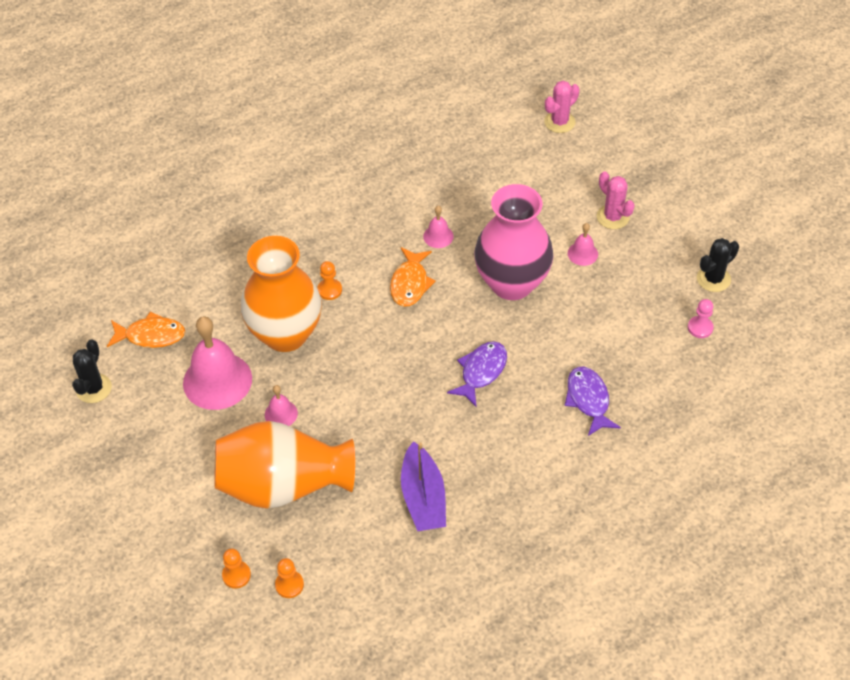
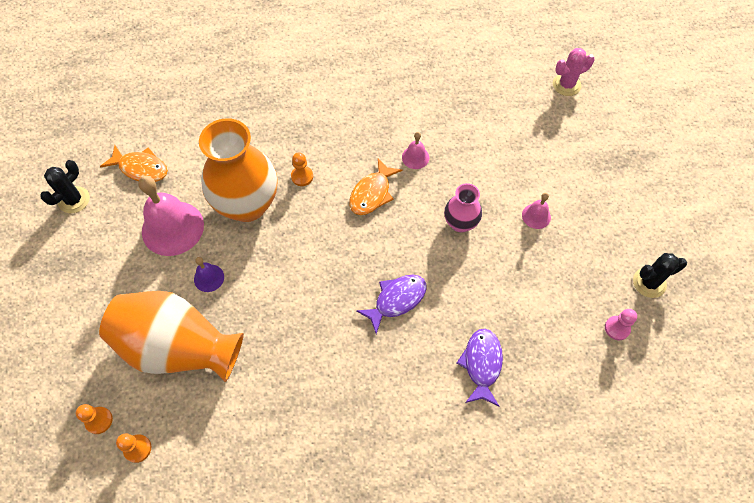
camera: 20 degrees right, 10 degrees up
(281, 414) = (209, 278): pink bell -> purple bell
(423, 497) = (291, 407): purple boat -> none
(511, 283) = (460, 223): pink vase -> pink vase, size x0.51
(612, 217) = (578, 189): pink cactus -> none

